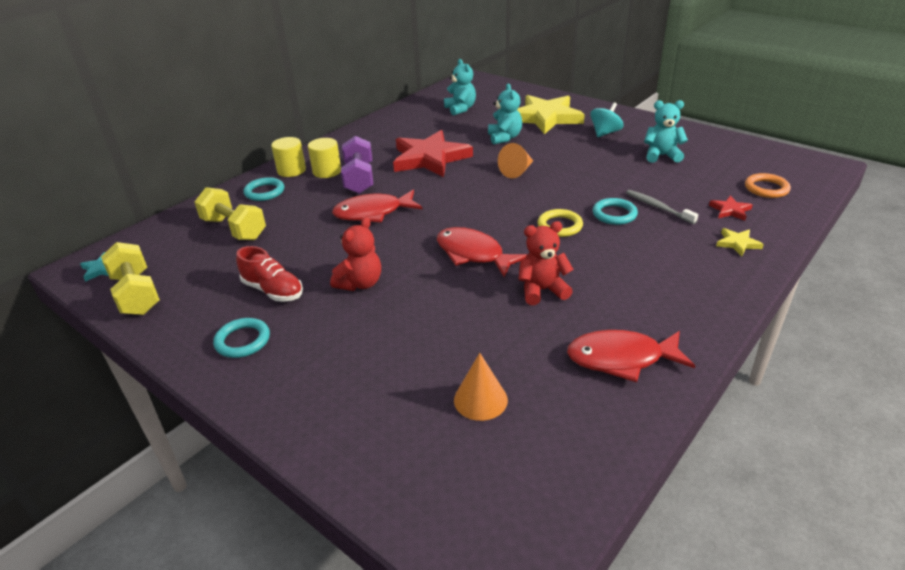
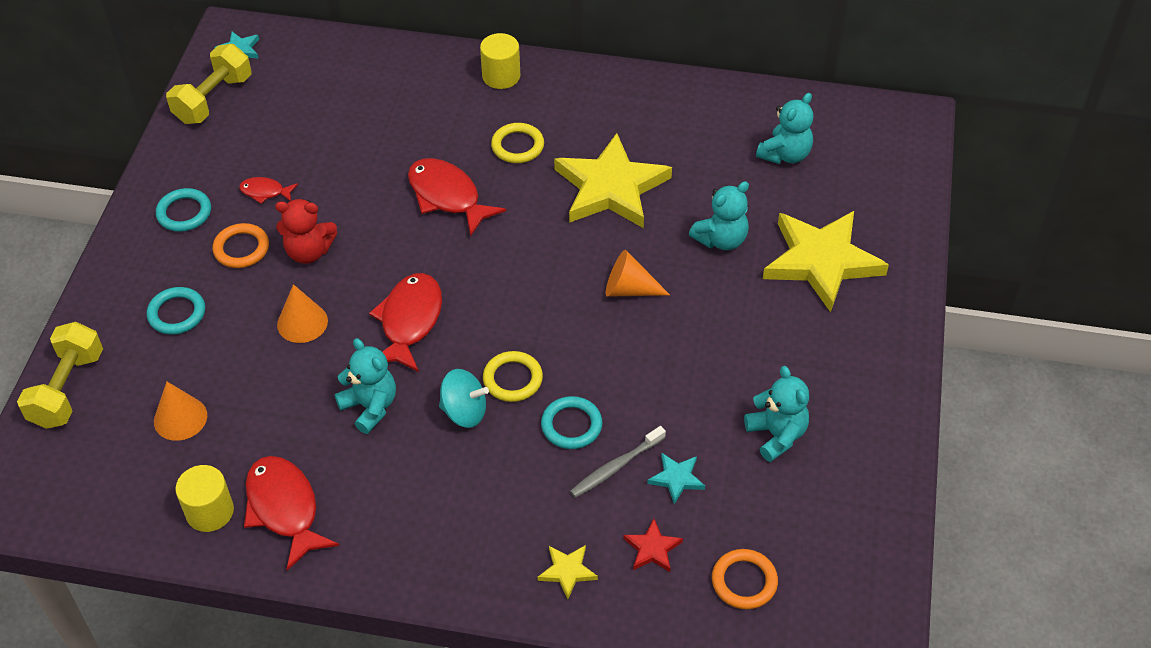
camera: 60 degrees right, 15 degrees up
(234, 229) = (353, 101): yellow dumbbell -> yellow dumbbell (68, 389)
(264, 192) = (440, 81): turquoise ring -> turquoise ring (177, 313)
(273, 290) = (265, 192): red shoe -> red fish
(319, 317) = (241, 248): none -> orange ring
(327, 171) = (518, 108): yellow cylinder -> yellow cylinder (210, 511)
(359, 179) = (517, 146): purple dumbbell -> yellow ring
(430, 158) = (611, 188): red star -> yellow star
(430, 303) = (302, 322): none -> orange cone
(542, 290) = (370, 407): red teddy bear -> turquoise teddy bear
(605, 133) = (813, 347): turquoise spinning top -> turquoise spinning top (464, 412)
(658, 207) = (616, 467): grey toothbrush -> grey toothbrush turned 150 degrees counterclockwise
(678, 190) = (676, 478): none -> turquoise star

